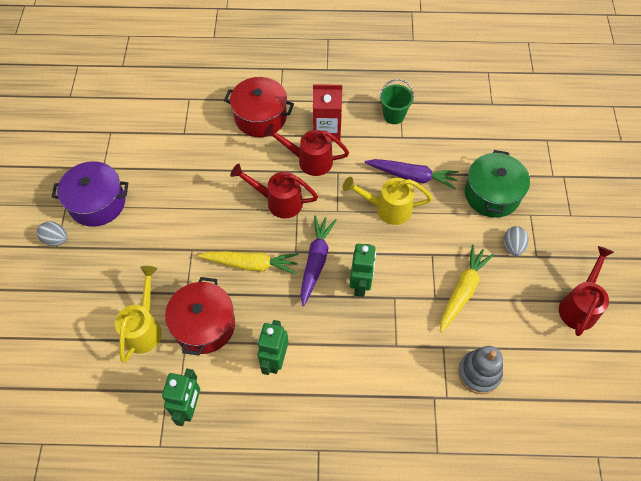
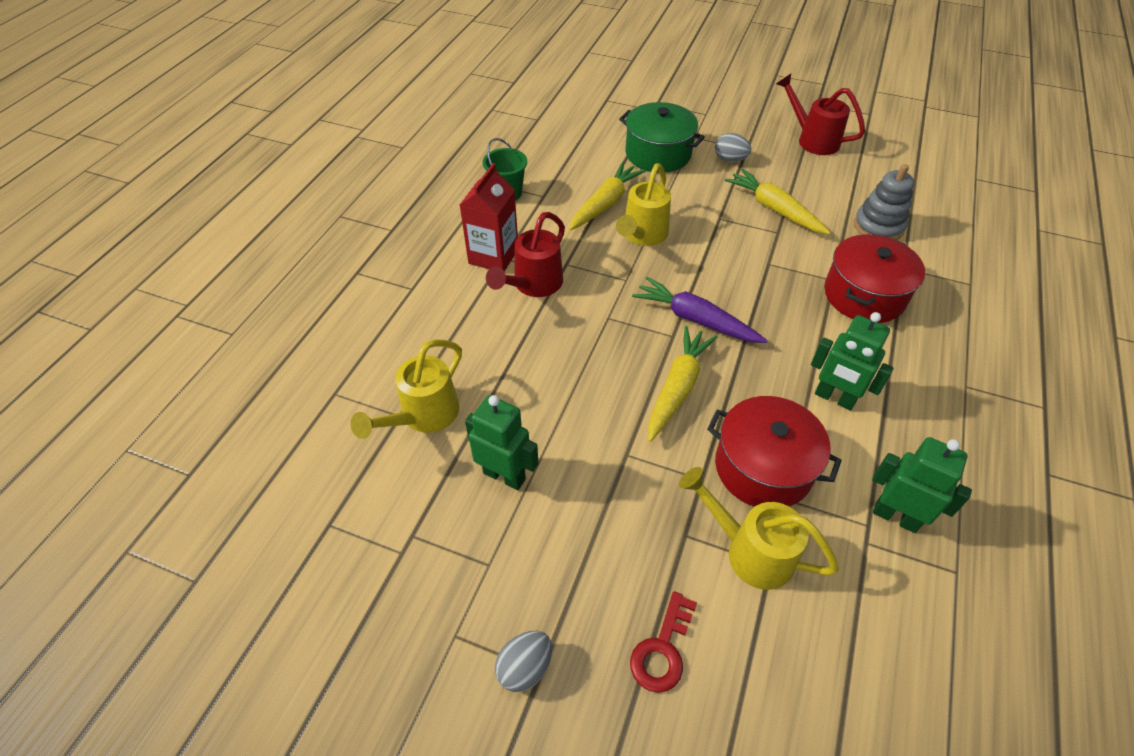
camera: 70 degrees left, 10 degrees down
(77, 297) = (662, 649): none -> red key
(97, 203) = (475, 576): purple pot -> none
(187, 144) = (423, 416): none -> yellow watering can
(260, 117) = (428, 316): red pot -> red pot (864, 295)
(278, 201) = (585, 333): red watering can -> none
(360, 285) = (743, 287): green robot -> green robot (504, 475)
(412, 176) = (605, 203): purple carrot -> yellow carrot

